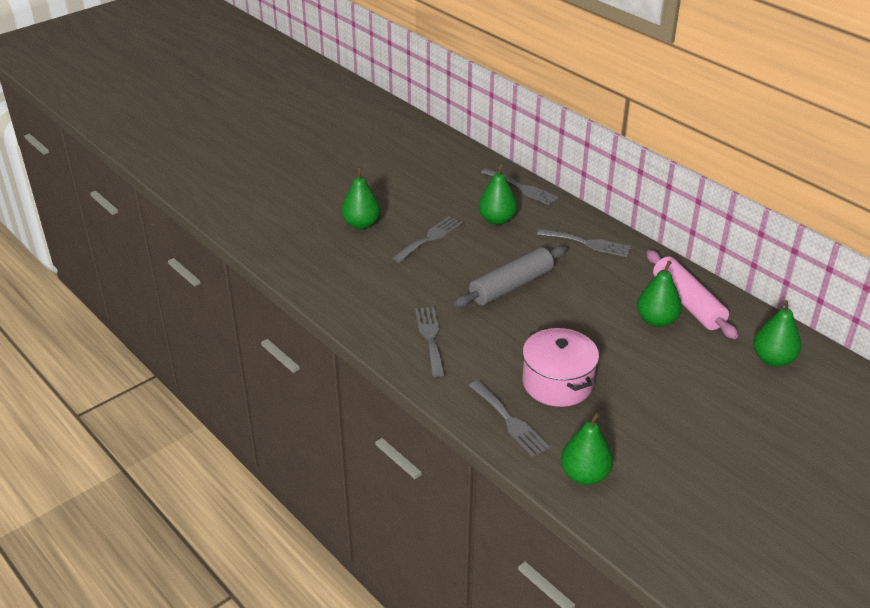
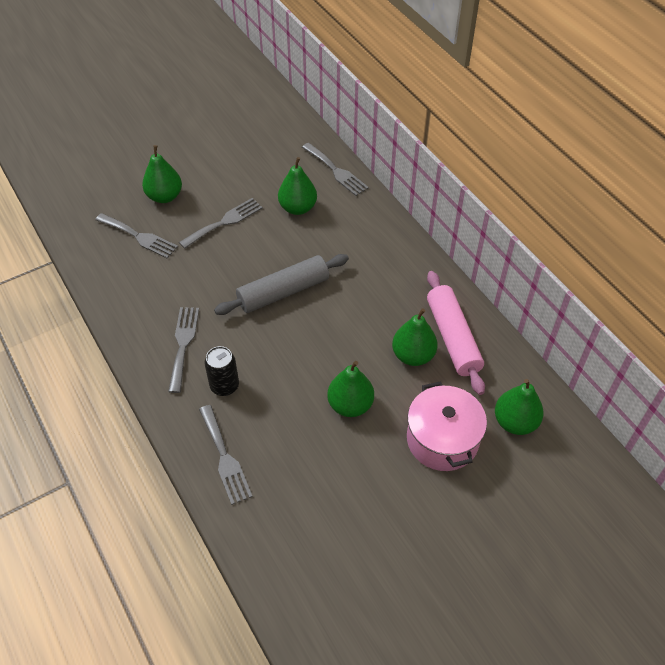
camera: 10 degrees right, 15 degrees up
(485, 365) = (224, 386): none -> black can
(557, 383) = (287, 418): pink pot -> pink pot (442, 439)
(584, 475) = (274, 535): green pear -> green pear (350, 405)
(588, 243) = (378, 249): grey fork -> grey fork (139, 237)

